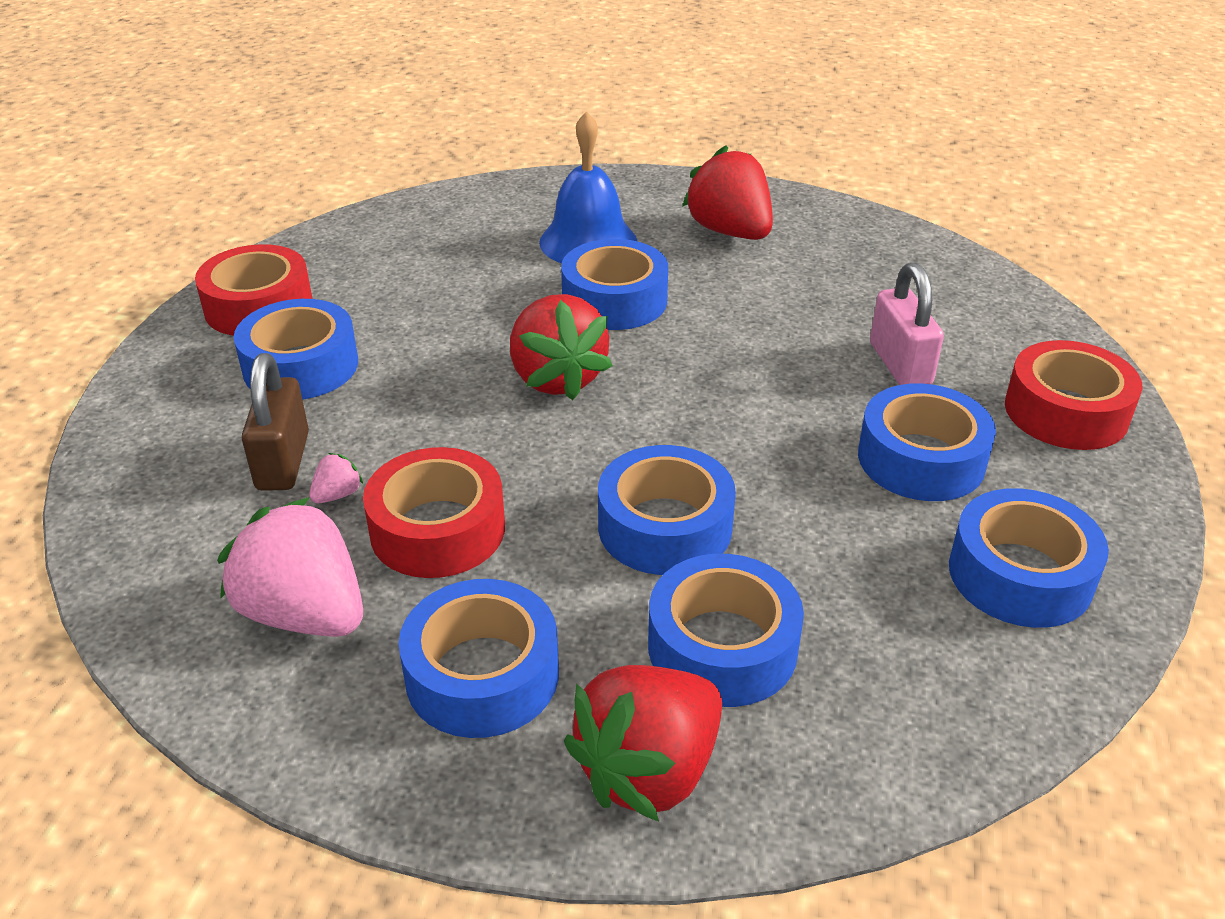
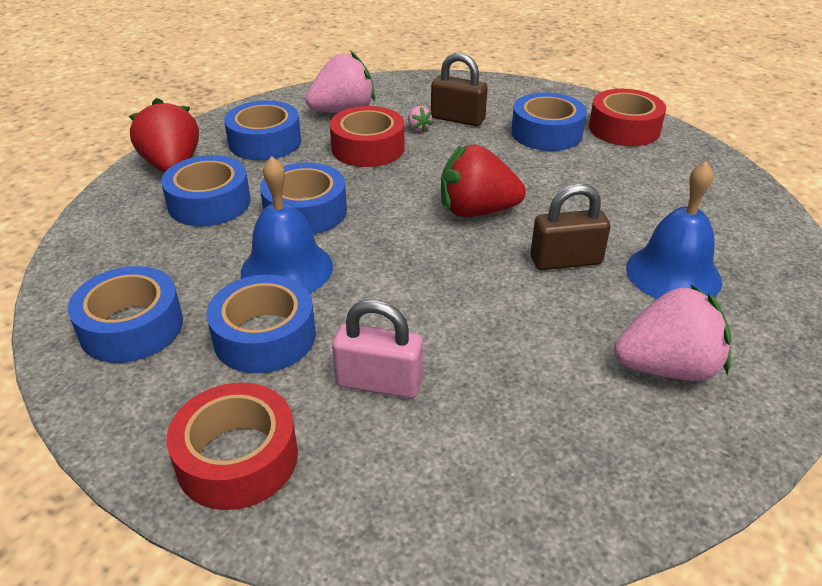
camera: 115 degrees right, 0 degrees up
(614, 300) = (566, 261): blue tape -> brown padlock
(730, 232) = (667, 368): red strawberry -> pink strawberry
(800, 491) = (287, 268): none -> blue bell

